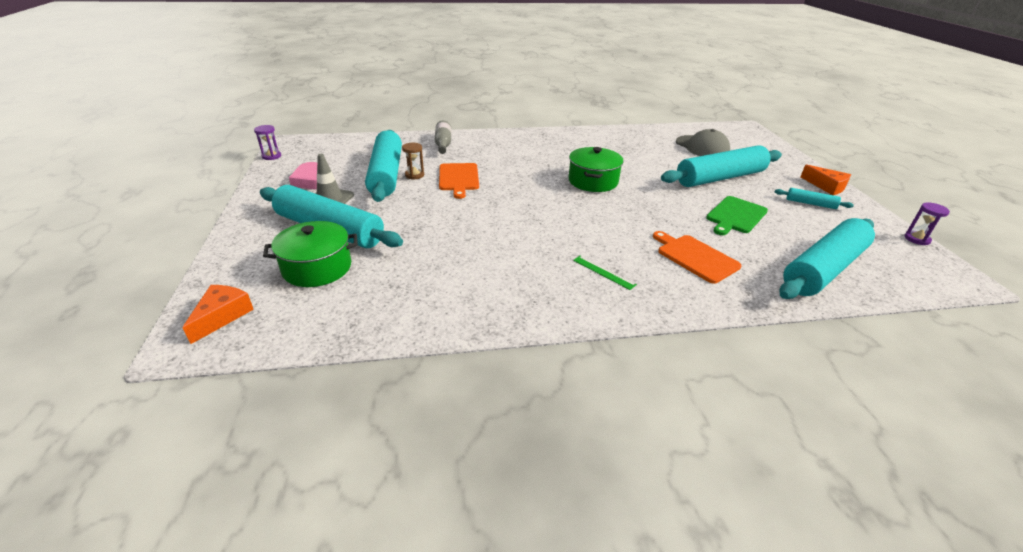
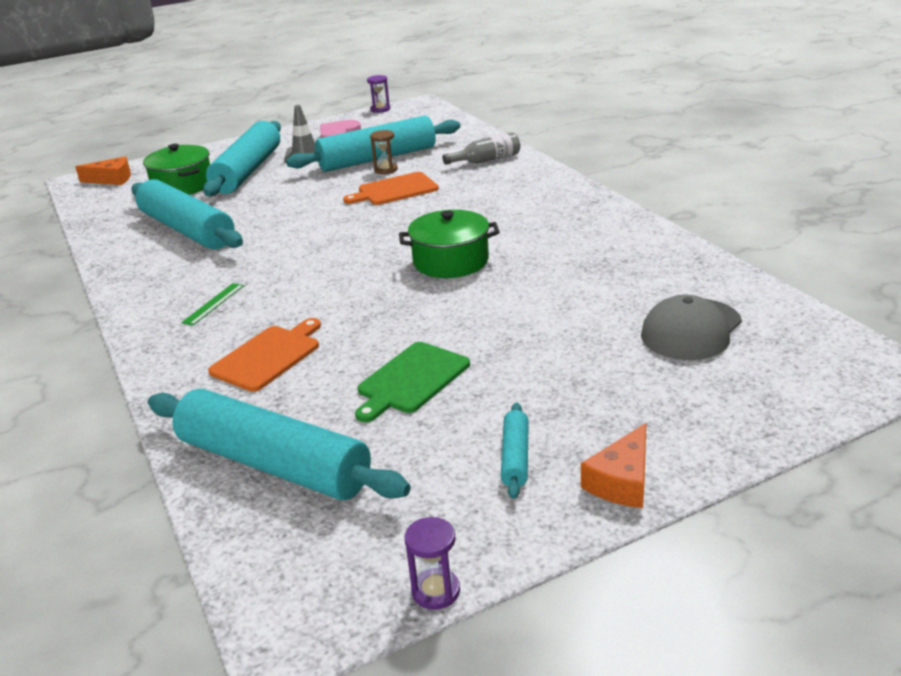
camera: 75 degrees right, 5 degrees down
(720, 178) = (555, 357): turquoise rolling pin -> turquoise rolling pin (187, 230)
(735, 216) = (411, 380): green cutting board -> green cutting board turned 75 degrees counterclockwise

